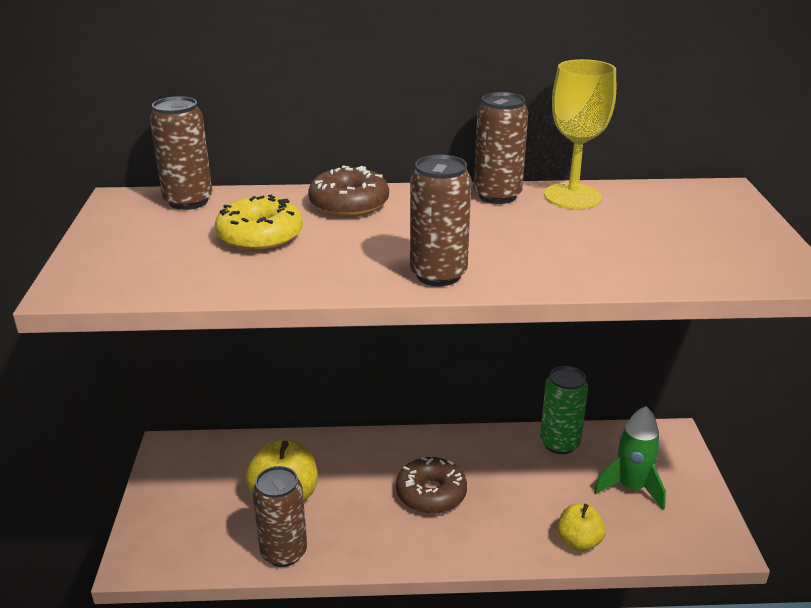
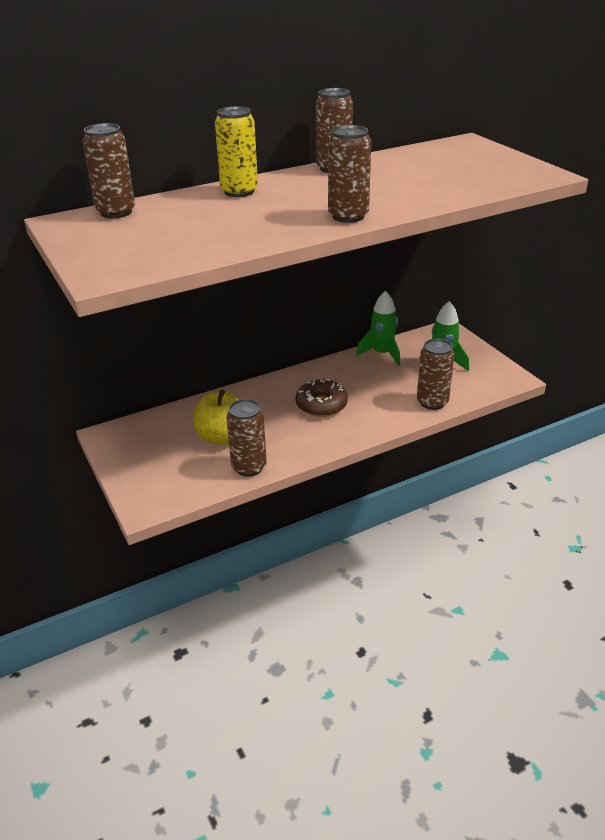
camera: 25 degrees left, 5 degrees up
(260, 236) = (200, 221): yellow donut -> none
(349, 204) = (239, 191): brown donut -> yellow can
(559, 443) = (382, 354): green can -> green rocket
(572, 196) = (381, 160): yellow goblet -> none
(579, 542) = (432, 402): yellow apple -> brown can

